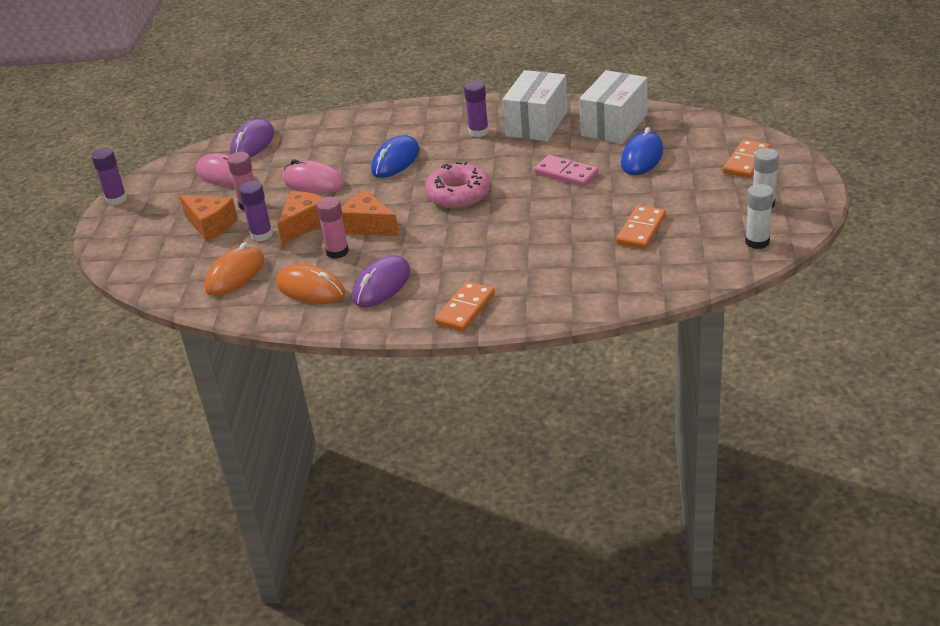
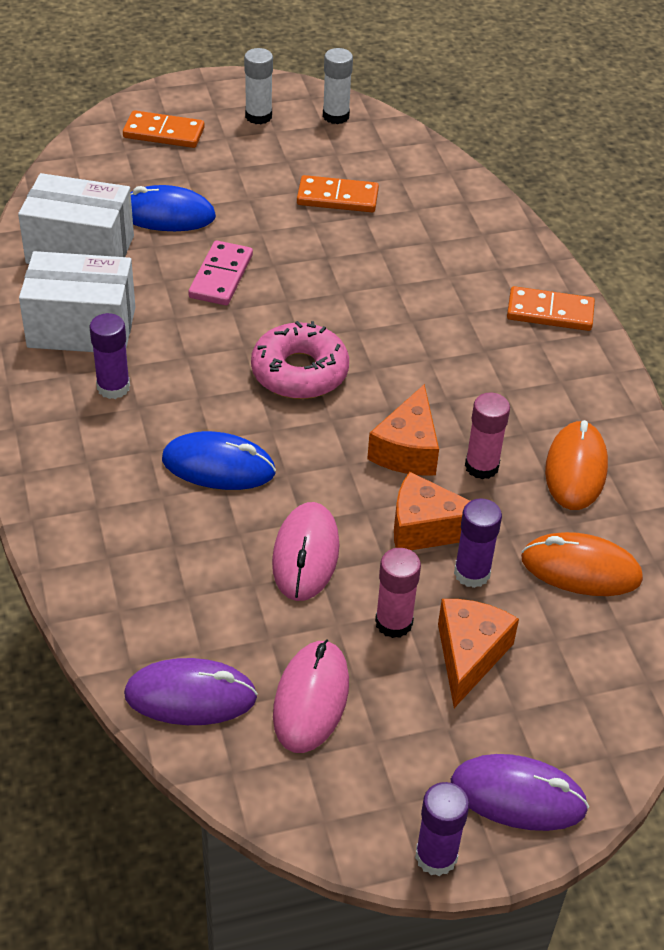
camera: 115 degrees left, 10 degrees up
(382, 285) = (536, 398): purple mouse -> purple mouse (518, 796)

